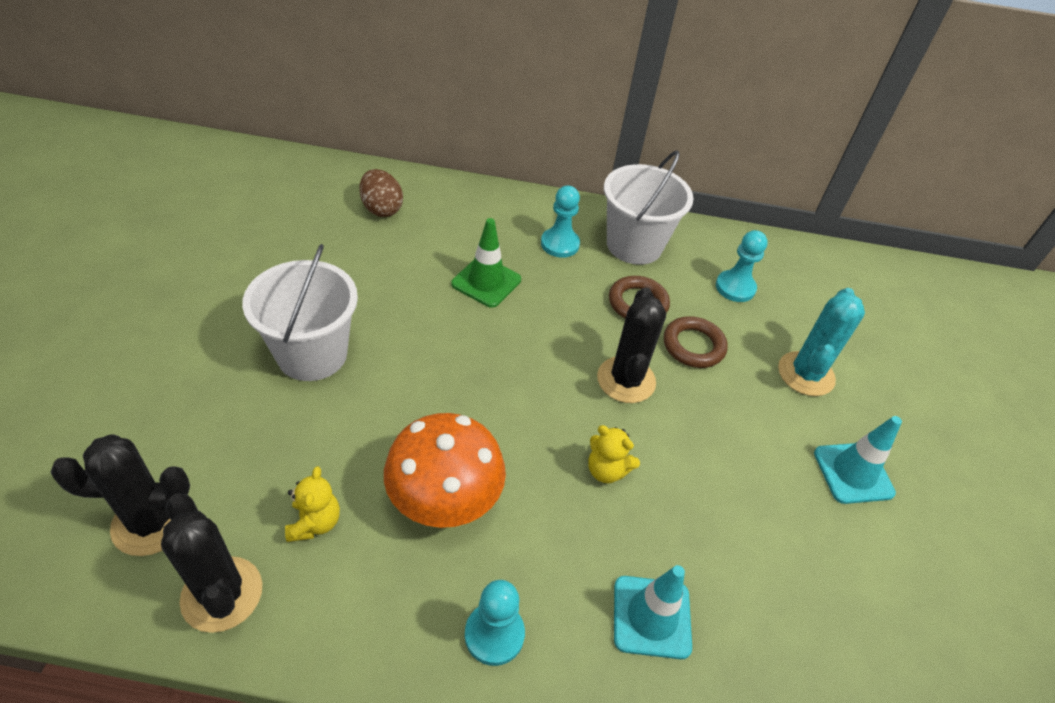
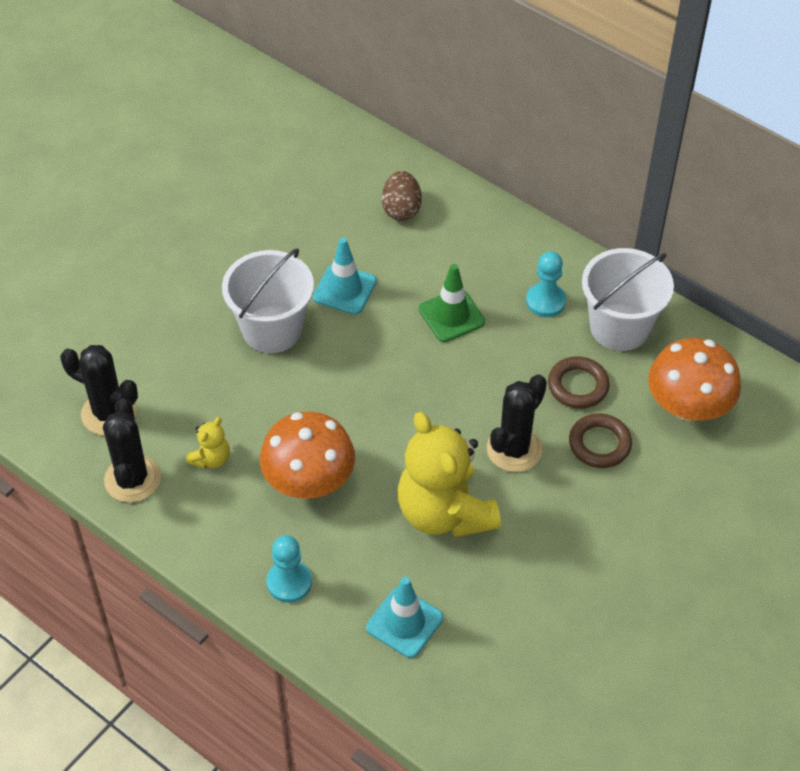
camera: 35 degrees right, 5 degrees up
(606, 470) = (444, 512): yellow teddy bear -> yellow teddy bear, size x2.29
(735, 287) = (688, 406): turquoise pawn -> orange mushroom
(806, 374) = (687, 510): turquoise cactus -> none
(853, 473) = (654, 603): turquoise traffic cone -> turquoise traffic cone (344, 289)

